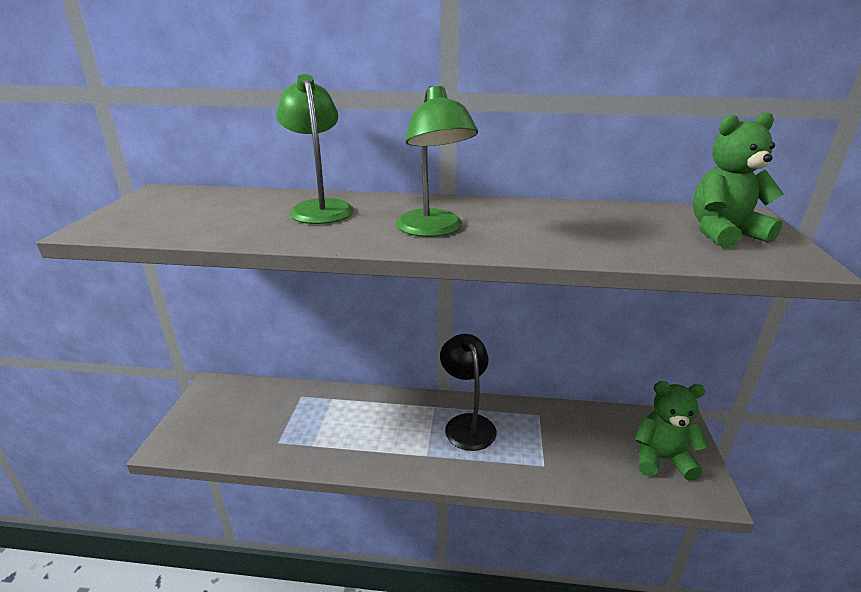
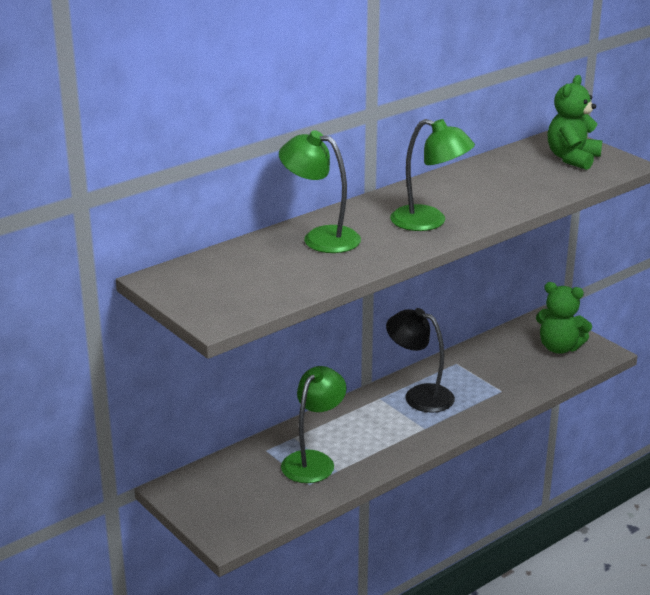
camera: 45 degrees left, 0 degrees up
(311, 425) = (313, 461): none -> green lamp
(662, 459) = (559, 348): green teddy bear -> green teddy bear turned 120 degrees counterclockwise

